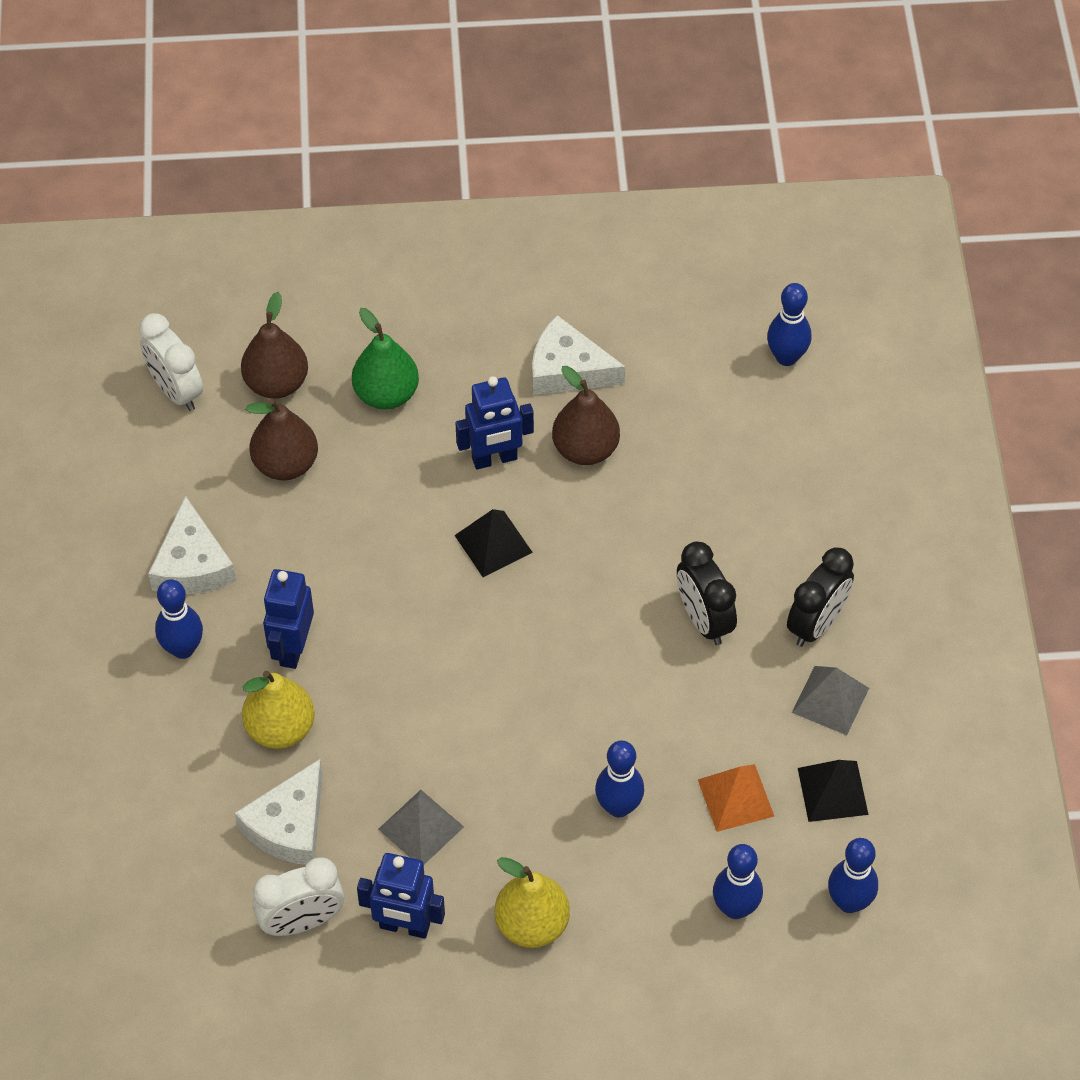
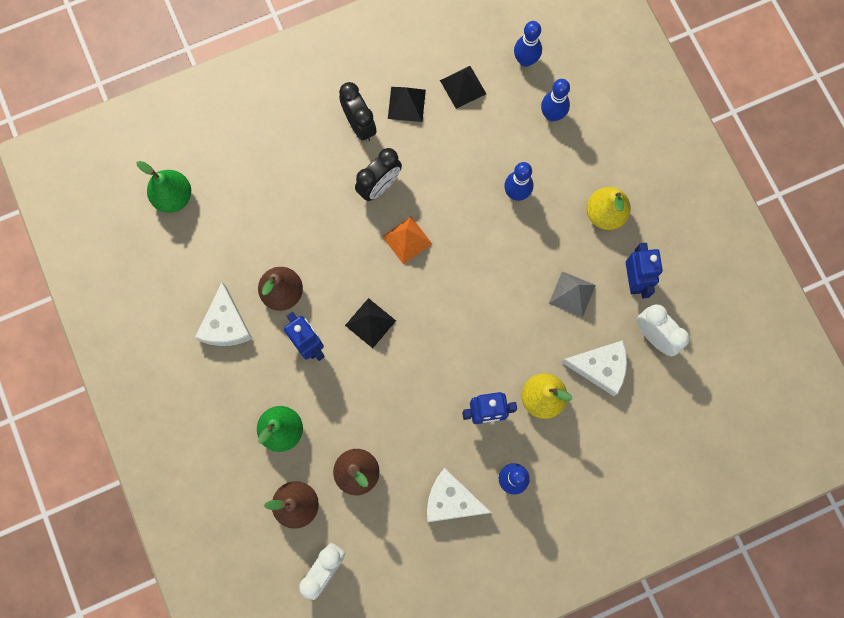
camera: 110 degrees left, 20 degrees up
(192, 564) = (451, 500): white cheese -> white cheese turned 135 degrees counterclockwise
(735, 797) = (486, 134): orange pyramid -> orange pyramid (407, 240)
(786, 357) = (174, 197): blue bowling pin -> green pear
(816, 624) = (359, 125): black clock -> black clock turned 45 degrees clockwise
(830, 700) = (406, 104): grey pyramid -> black pyramid

